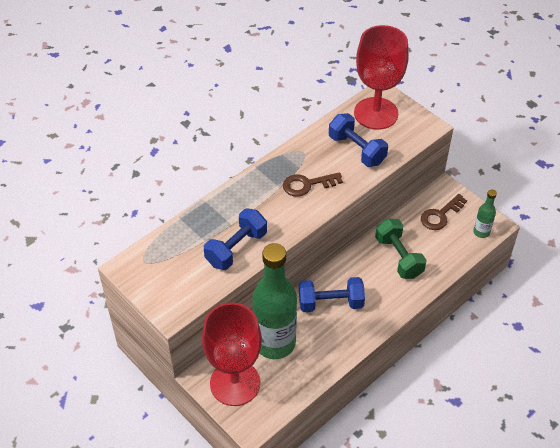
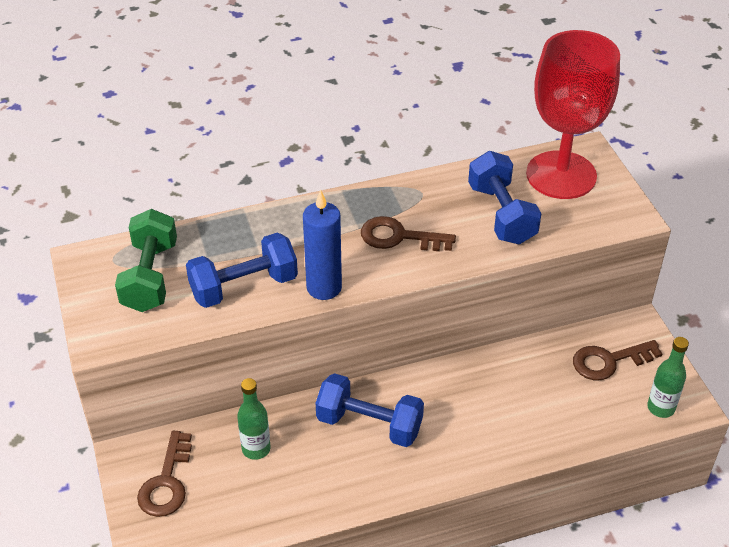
camera: 25 degrees right, 5 degrees down
(235, 383) = (167, 482): red goblet -> brown key
(275, 343) = (256, 449): green bottle -> green bottle, size x0.44
(283, 232) = (324, 287): none -> blue candle
(398, 257) = (509, 397): green dumbbell -> green dumbbell (150, 277)

